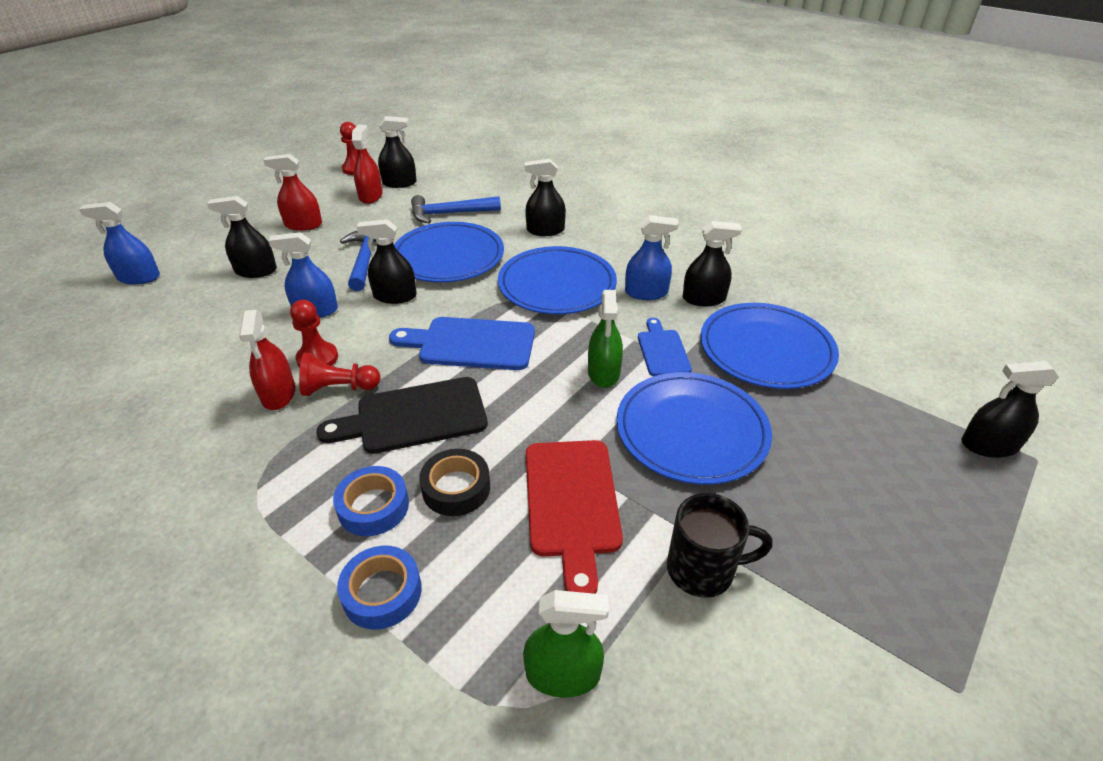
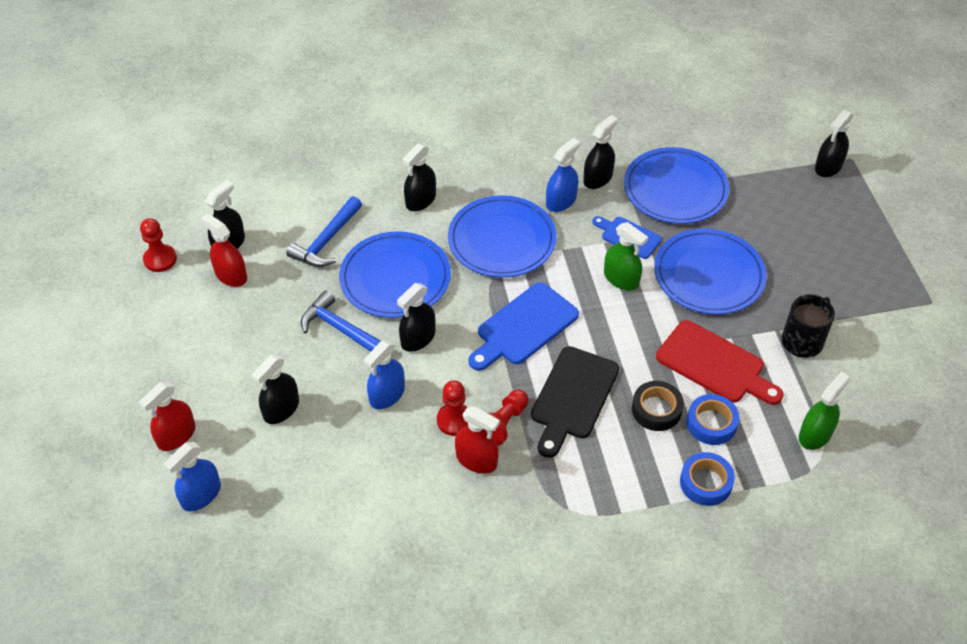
camera: 50 degrees left, 10 degrees up
(303, 225) = (232, 345): red spray bottle -> red spray bottle (176, 436)
(373, 506) = (636, 457): blue tape -> blue tape (711, 423)

